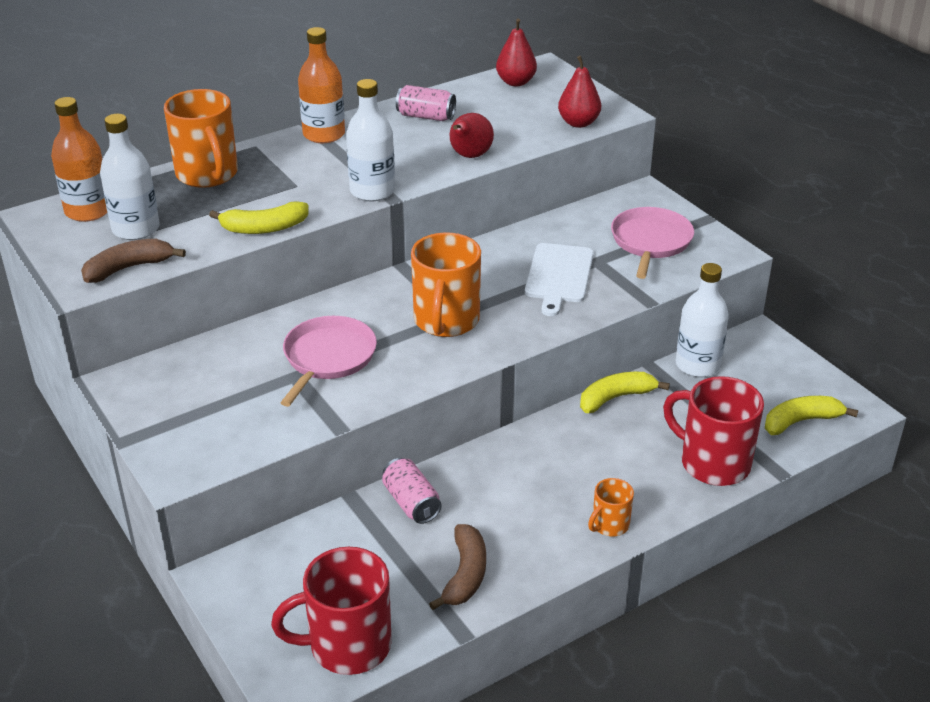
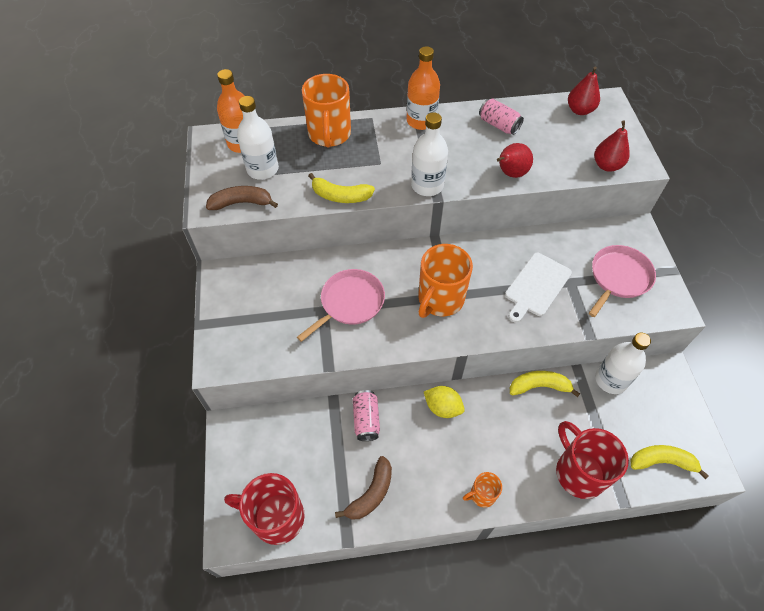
camera: 25 degrees right, 20 degrees up
(506, 457) = (442, 407): none -> yellow lemon

